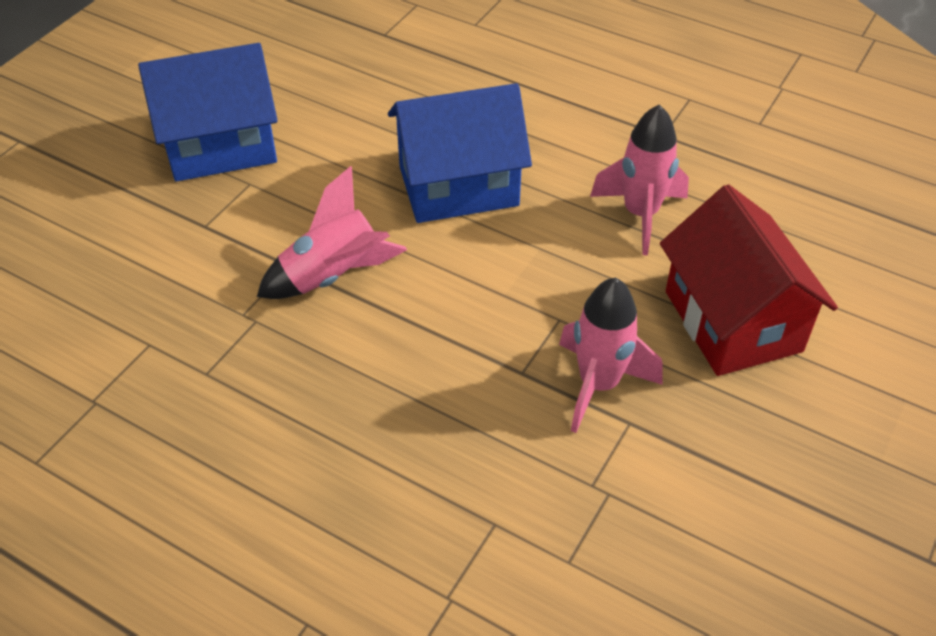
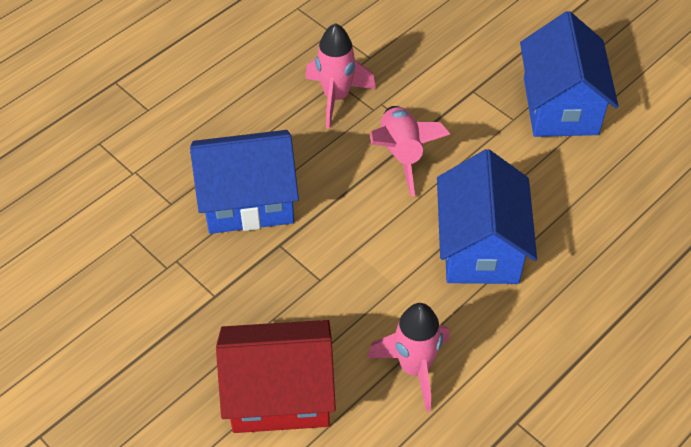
camera: 105 degrees right, 5 degrees up
(460, 425) = (248, 201): none -> blue house
(598, 385) = (252, 286): pink rocket -> pink rocket (336, 97)

